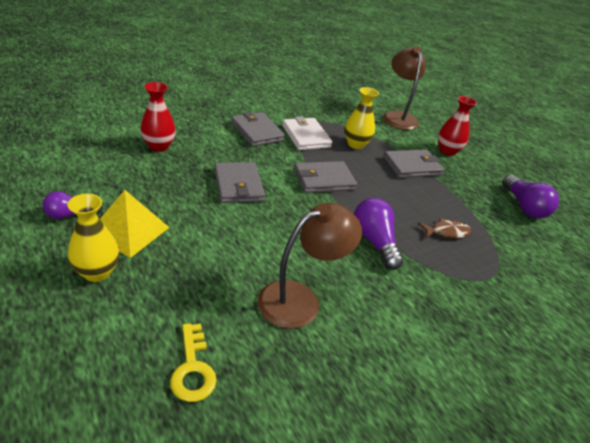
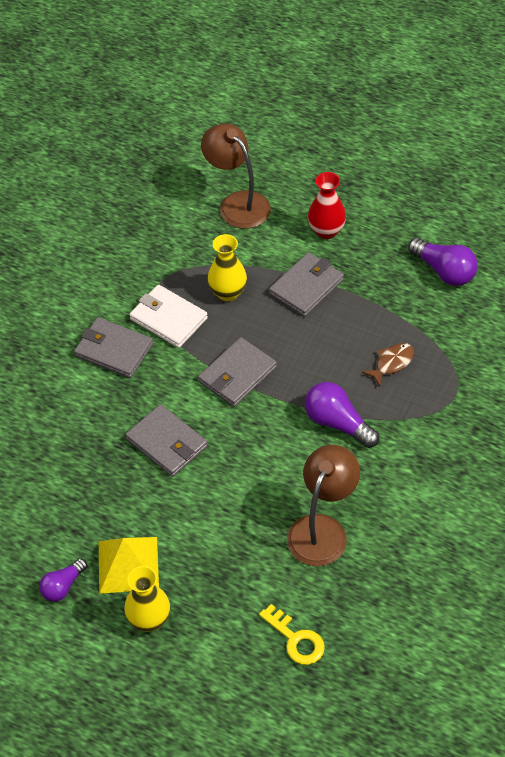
camera: 25 degrees left, 15 degrees up
(159, 146) = (42, 448): red vase -> none

